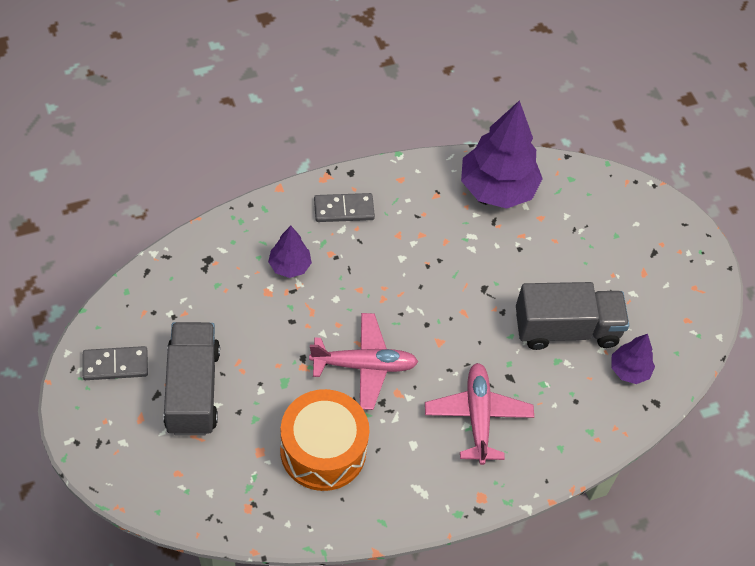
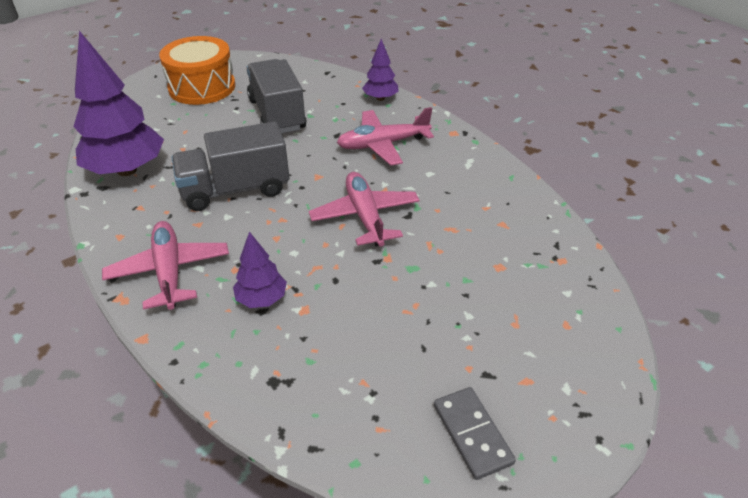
camera: 100 degrees left, 15 degrees down
(192, 390) = (463, 341): grey truck -> grey truck (235, 189)
(323, 450) = (470, 224): orange drum -> orange drum (202, 87)
(344, 209) = (169, 271): grey domino -> pink plane
(629, 370) = (304, 84): purple tree -> purple tree (380, 98)

